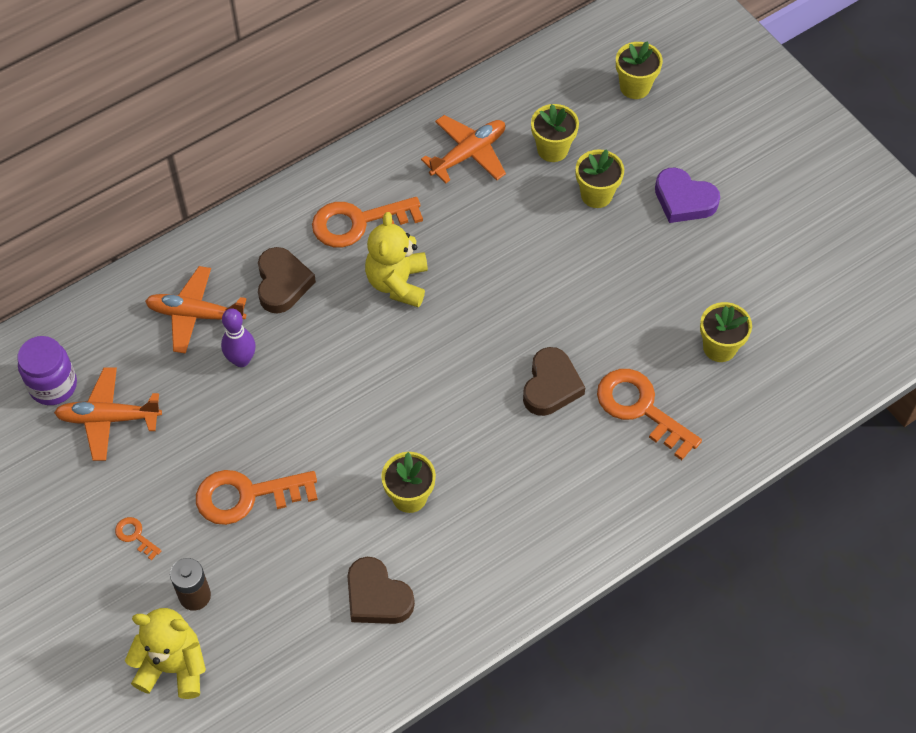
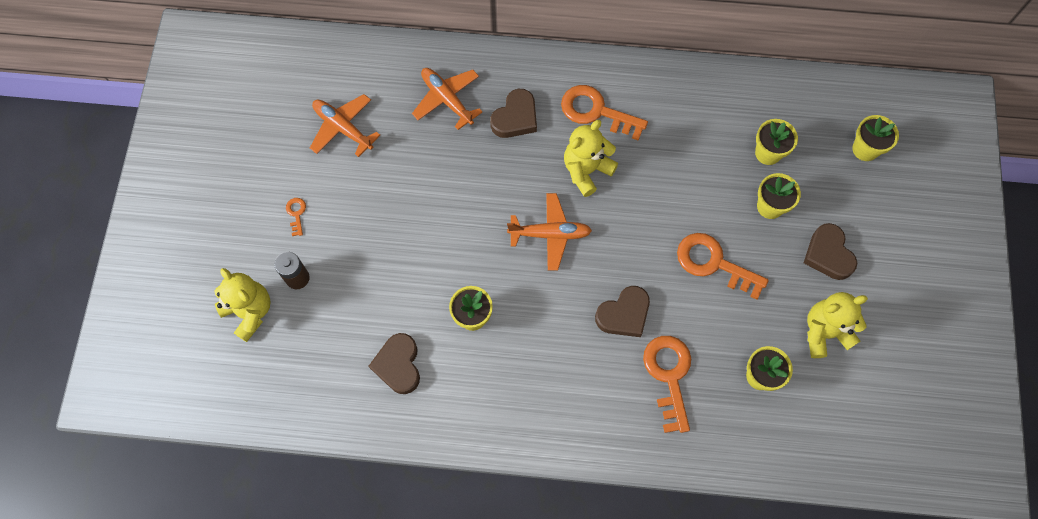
camera: 40 degrees right, 10 degrees up
(53, 385) = (330, 83): purple jar -> none
(241, 360) = (449, 149): purple bowling pin -> none
(247, 496) = (379, 239): orange key -> orange key (714, 263)
(468, 154) = (708, 116): orange plane -> orange plane (550, 234)
(684, 200) = (828, 254): purple heart -> brown heart
(740, 268) = (824, 332): none -> yellow teddy bear

